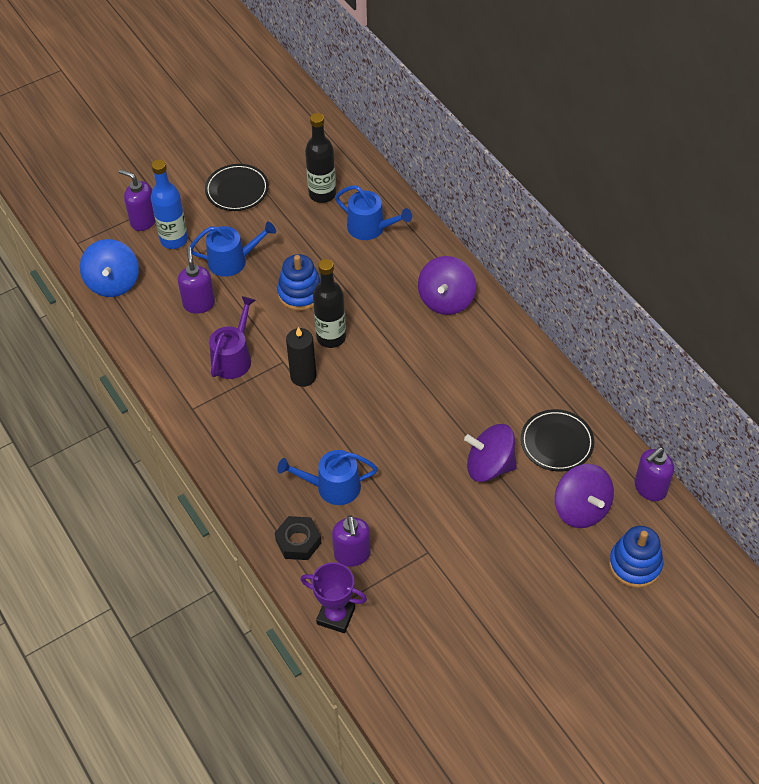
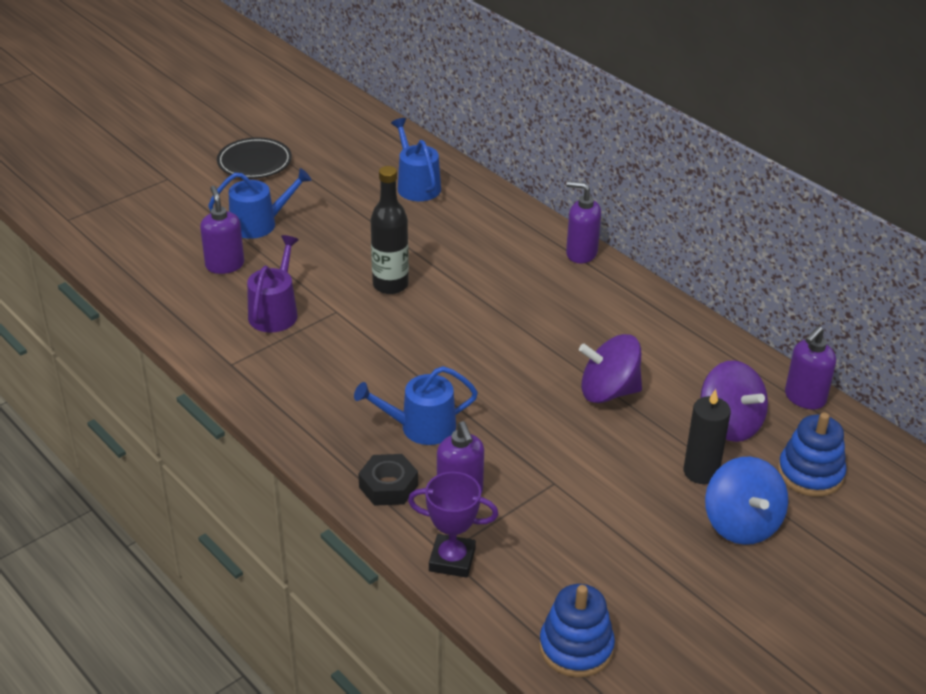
camera: 10 degrees left, 15 degrees down
(113, 282) = (116, 252): blue spinning top -> blue spinning top (741, 524)
(143, 221) = (146, 195): purple soap dispenser -> purple soap dispenser (581, 253)
(174, 240) = (186, 209): blue bottle -> none
(300, 293) = (346, 247): blue stacking toy -> blue stacking toy (576, 647)
(303, 376) = (363, 323): black candle -> black candle (701, 472)
(322, 194) = (355, 160): black bottle -> none
(370, 228) = (416, 185): blue watering can -> blue watering can turned 135 degrees counterclockwise
(446, 300) = (519, 242): purple spinning top -> none
(556, 443) = (682, 363): black plate -> none

